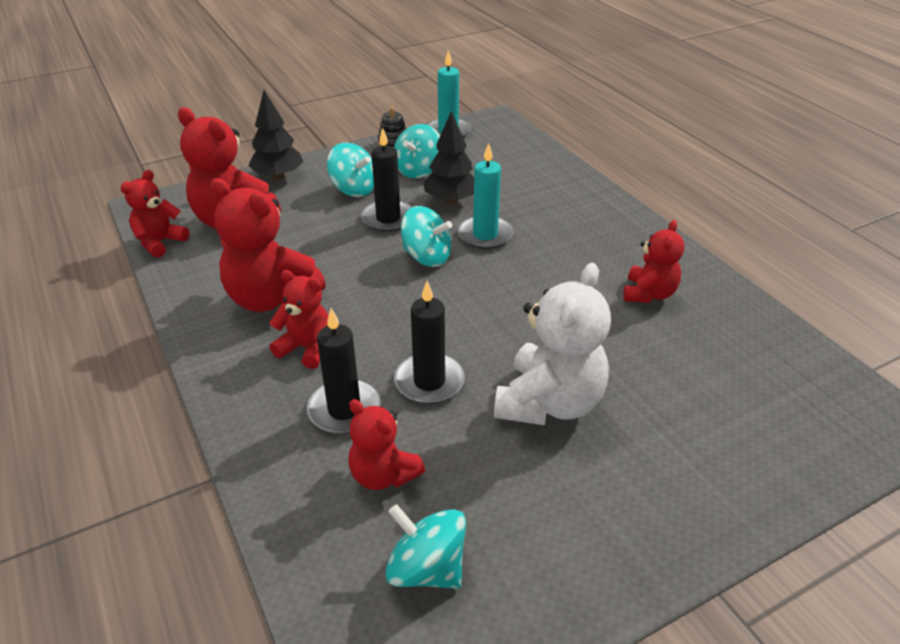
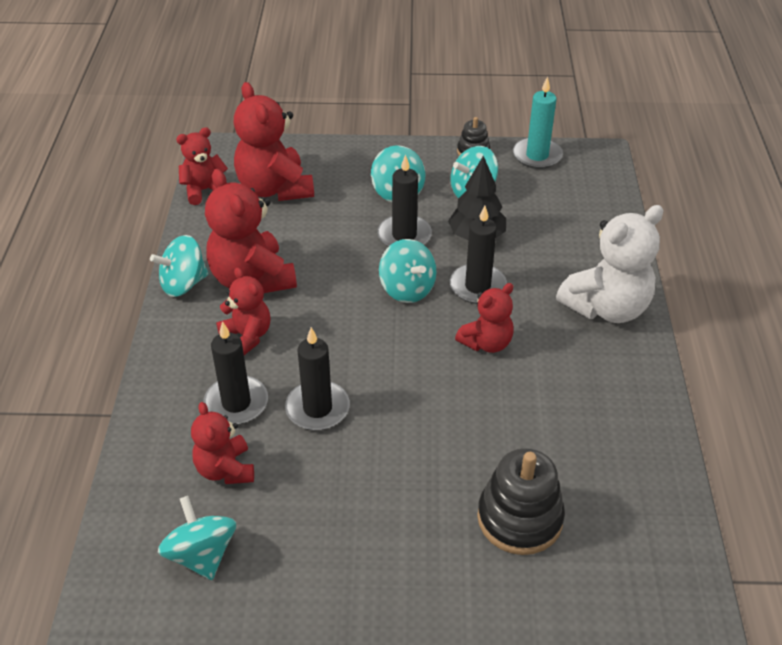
camera: 30 degrees right, 5 degrees up
(201, 327) = (183, 284): none -> turquoise spinning top
(278, 176) = (342, 154): black tree -> none
(485, 235) = (477, 286): turquoise candle -> black candle
(549, 403) = (398, 471): white teddy bear -> white teddy bear (606, 308)
(648, 294) = (579, 410): red teddy bear -> red teddy bear (486, 343)
(683, 395) = (519, 518): none -> black stacking toy

